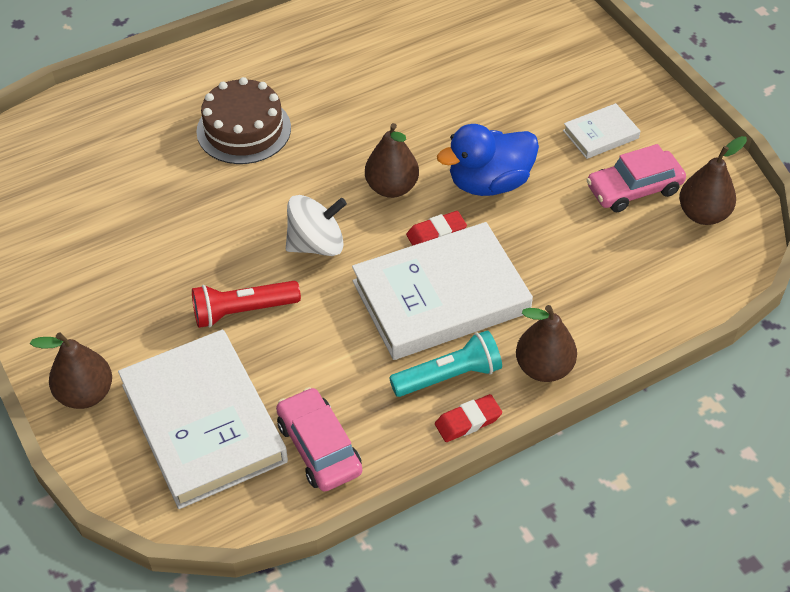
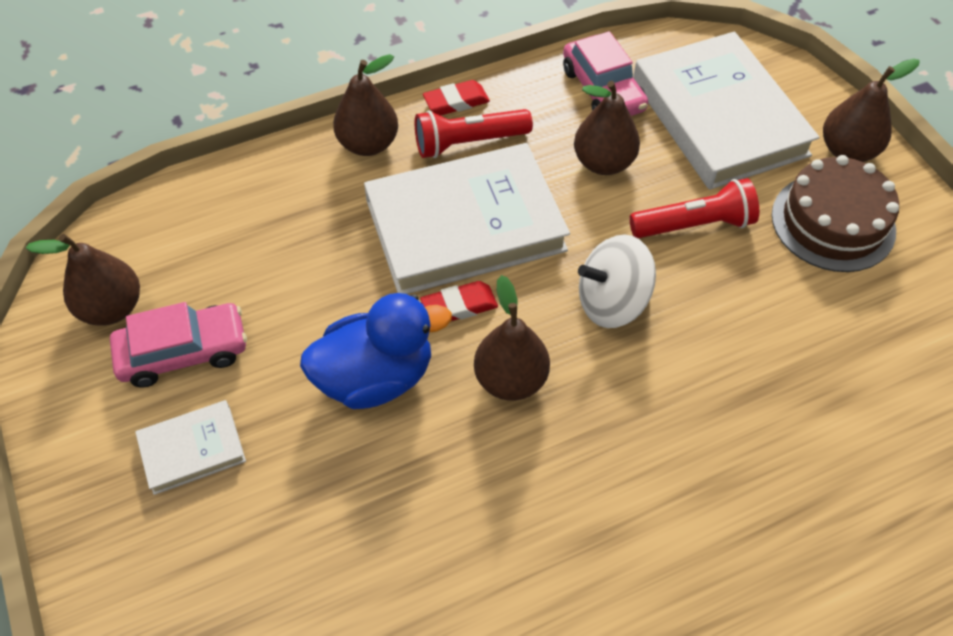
camera: 175 degrees left, 5 degrees up
(244, 129) = (730, 503): brown cake -> brown cake (833, 222)
(320, 364) = (603, 163): none -> brown pear
(449, 376) = (468, 143): turquoise flashlight -> red flashlight

